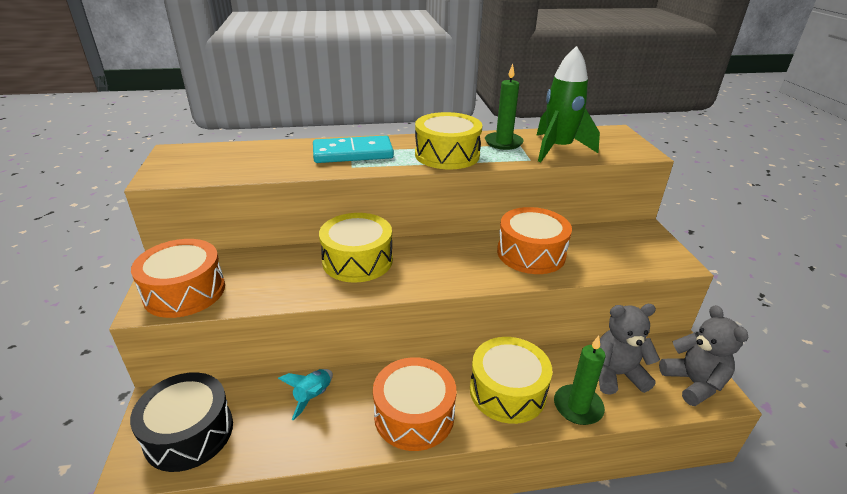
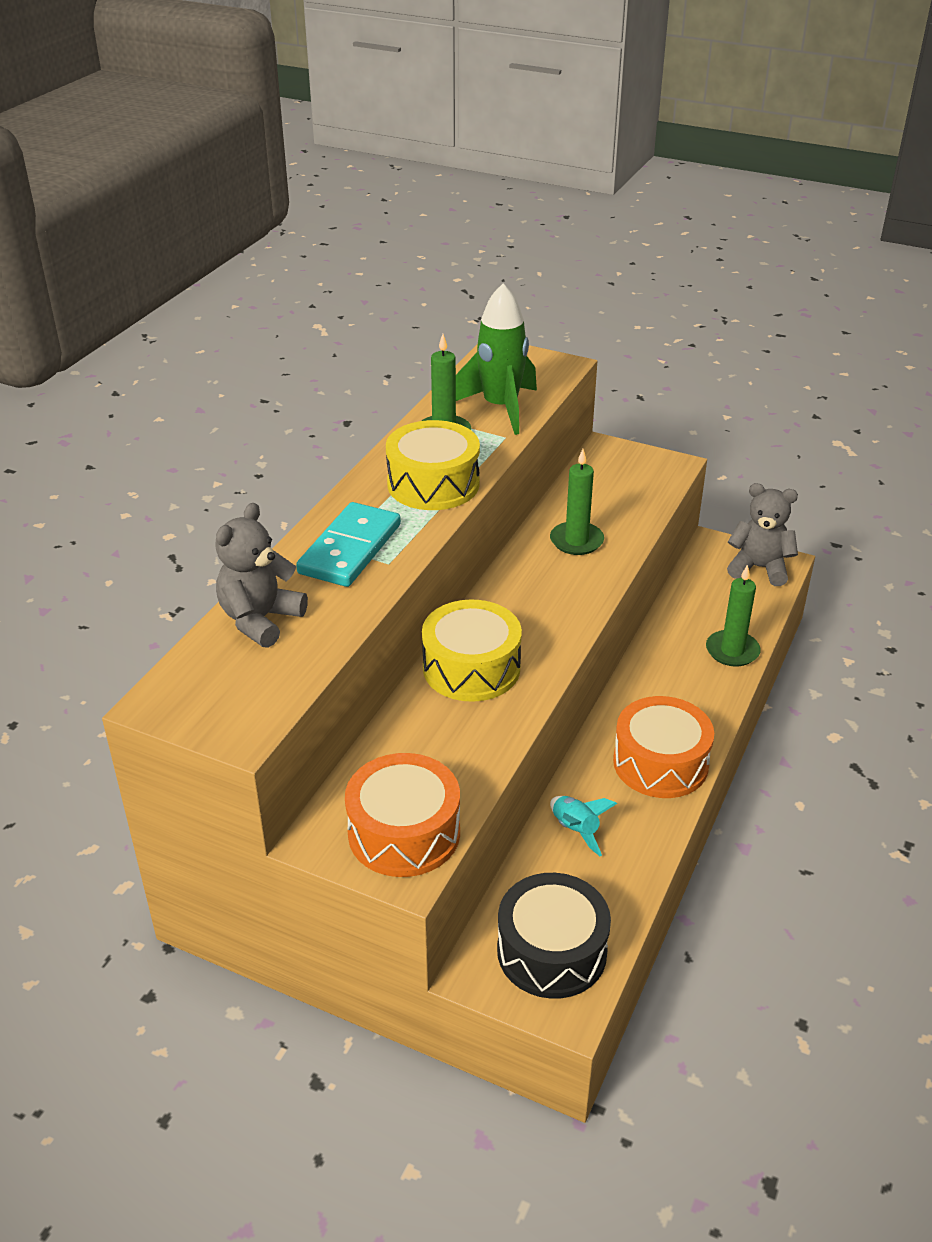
camera: 55 degrees left, 5 degrees up
(507, 391) = (680, 684): yellow drum -> none
(531, 253) = (576, 541): orange drum -> green candle
(616, 375) = (715, 605): grey teddy bear -> grey teddy bear (260, 620)

